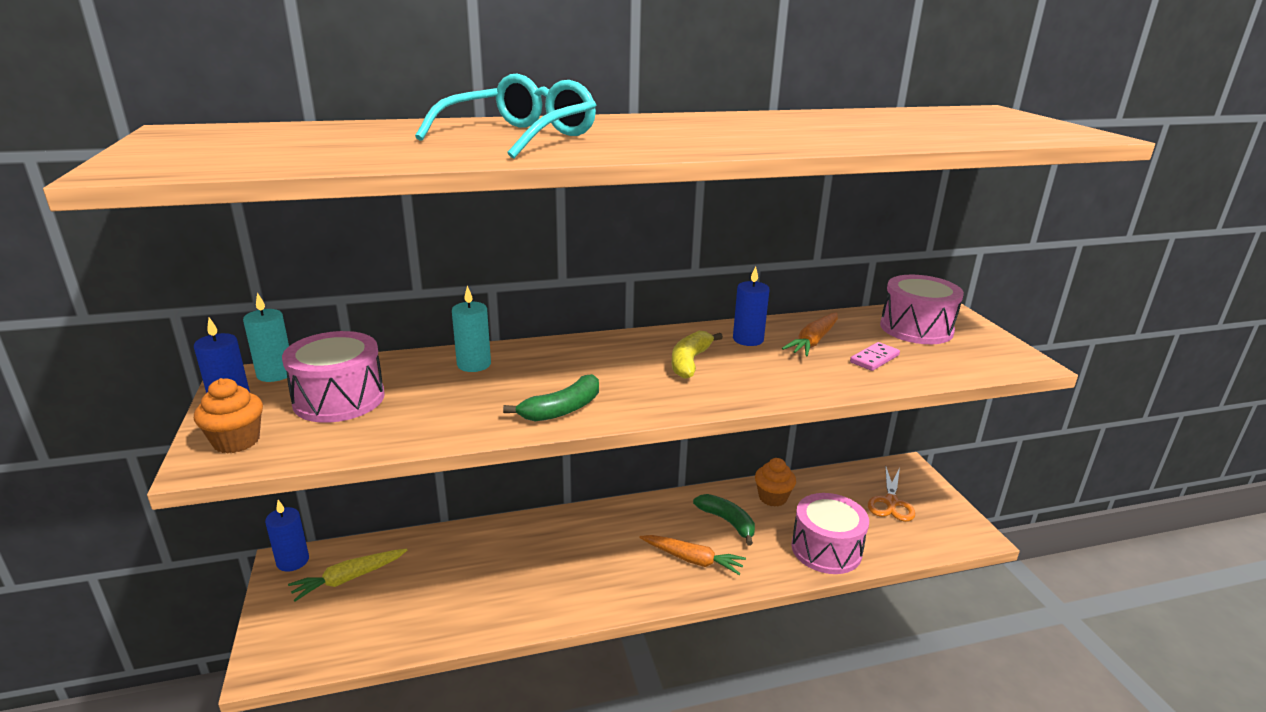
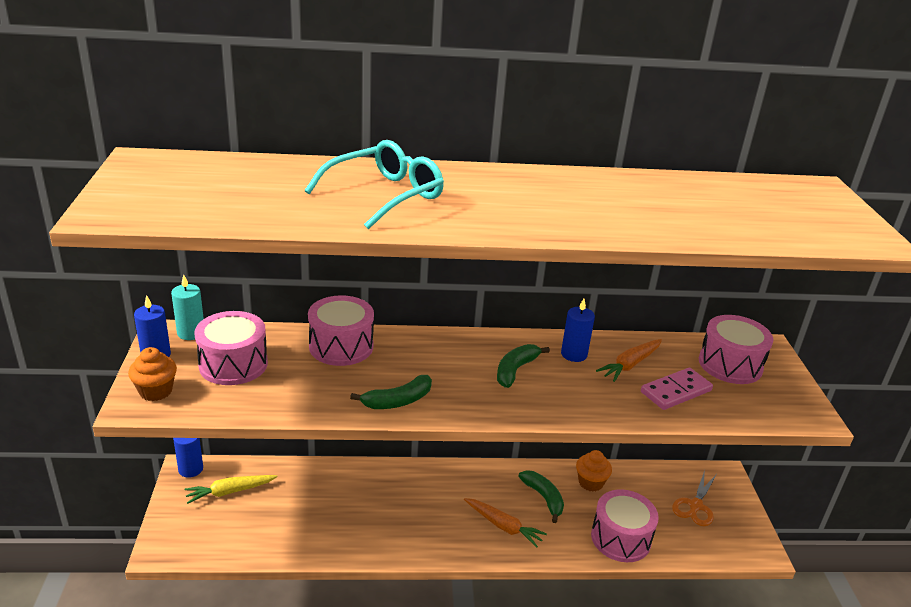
camera: 10 degrees right, 5 degrees up
(474, 364) = (341, 346): turquoise candle -> pink drum
(690, 362) = (515, 370): yellow banana -> green banana
(874, 359) = (675, 391): pink domino -> pink domino, size x1.51

